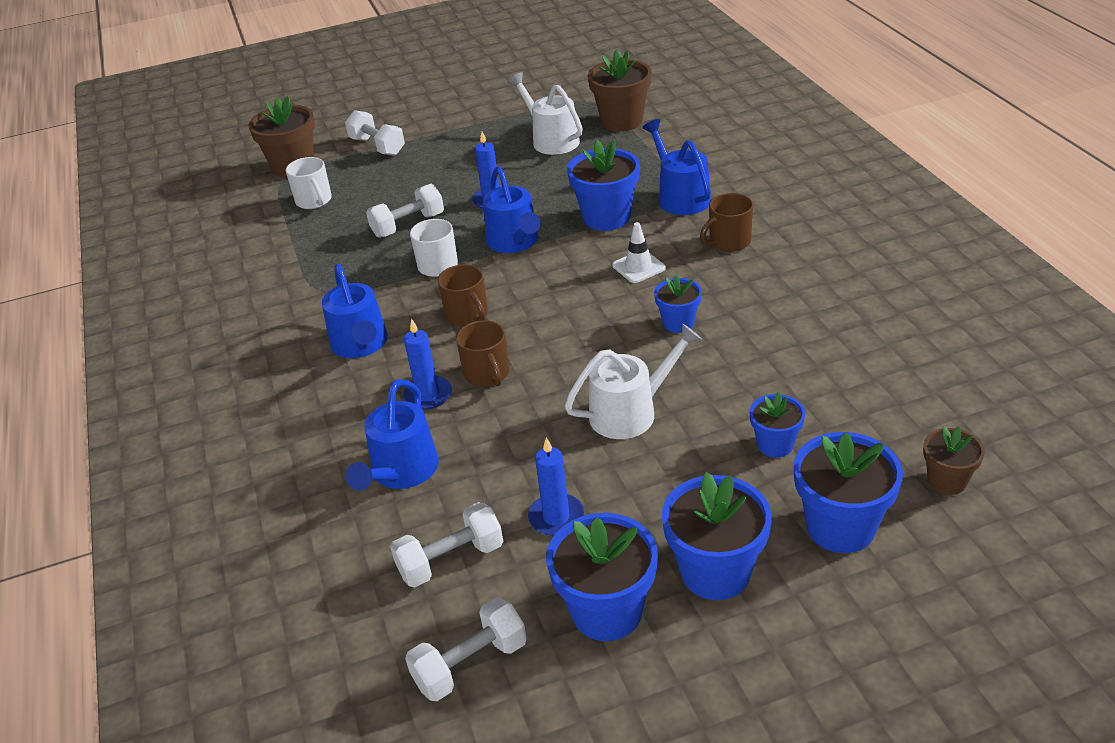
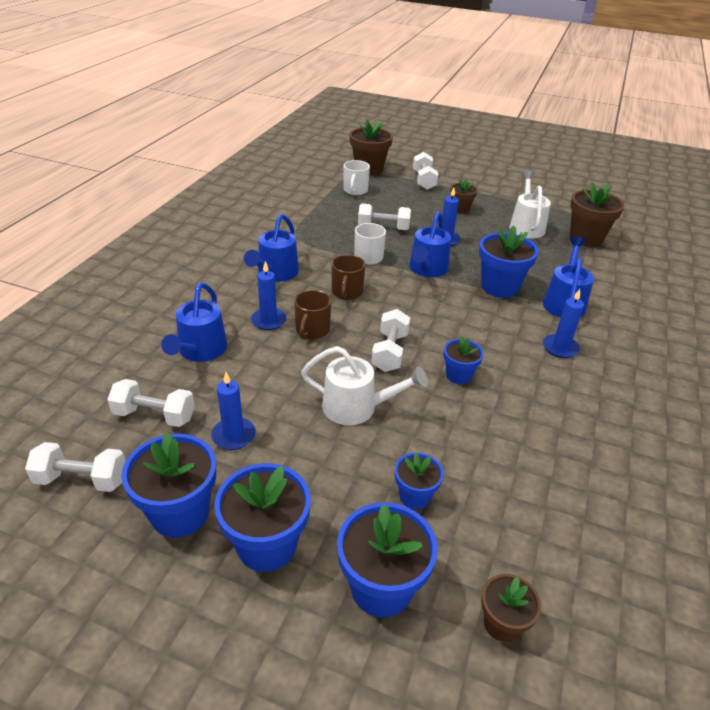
camera: 35 degrees right, 0 degrees up
(401, 472) = (200, 351): blue watering can -> blue watering can turned 45 degrees counterclockwise
(462, 158) = (460, 209): none -> brown flower pot
(590, 344) = (390, 352): none -> white dumbbell
(638, 267) = (480, 327): white traffic cone -> none
(728, 242) = (560, 348): brown mug -> blue candle

